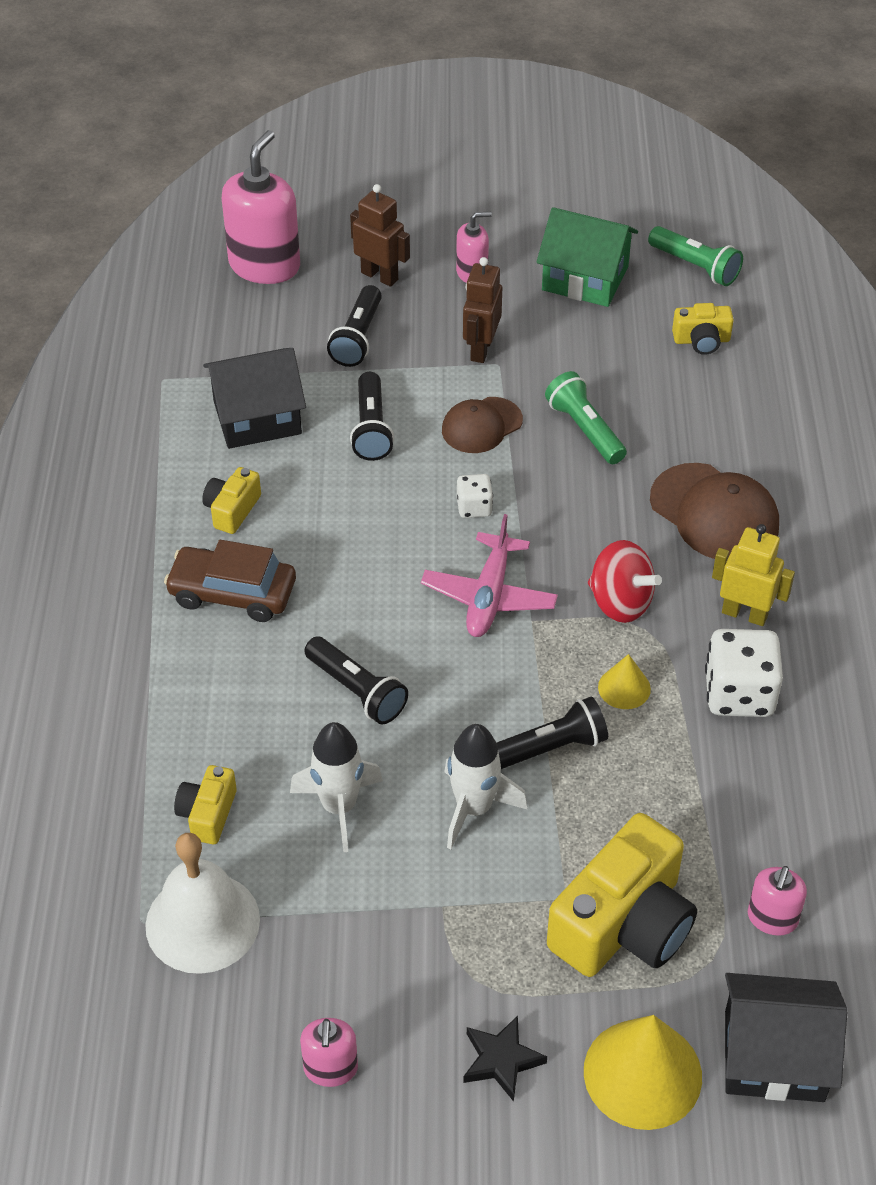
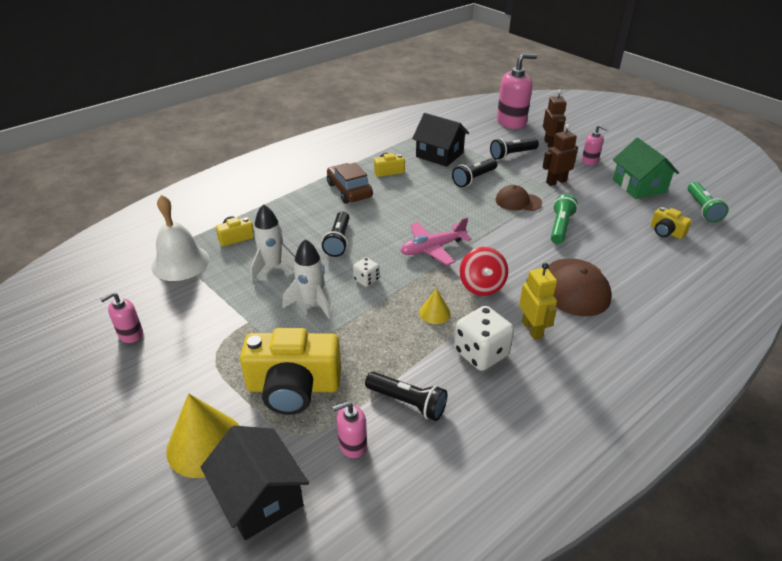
camera: 50 degrees right, 10 degrees down
(474, 507) = (473, 221): white dice -> white dice (366, 280)
(501, 1060) = (174, 386): black star -> none
(549, 748) = (371, 308): black flashlight -> black flashlight (407, 402)

